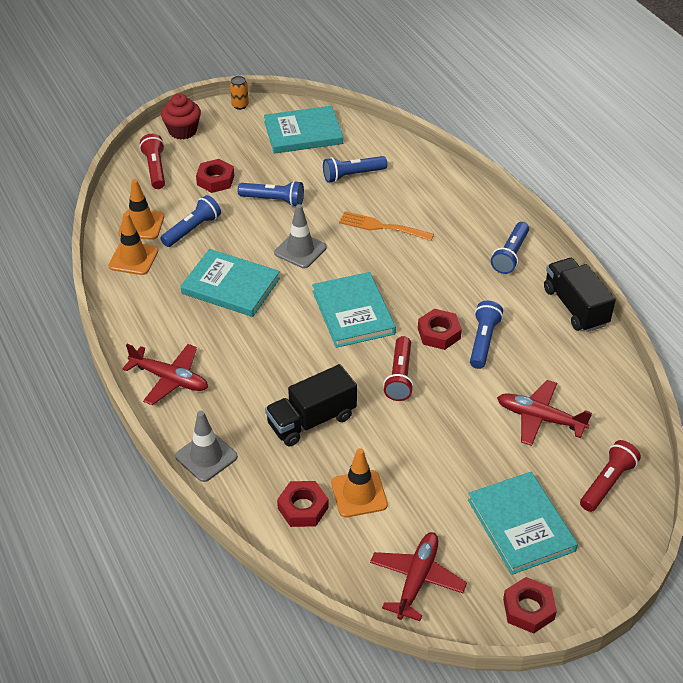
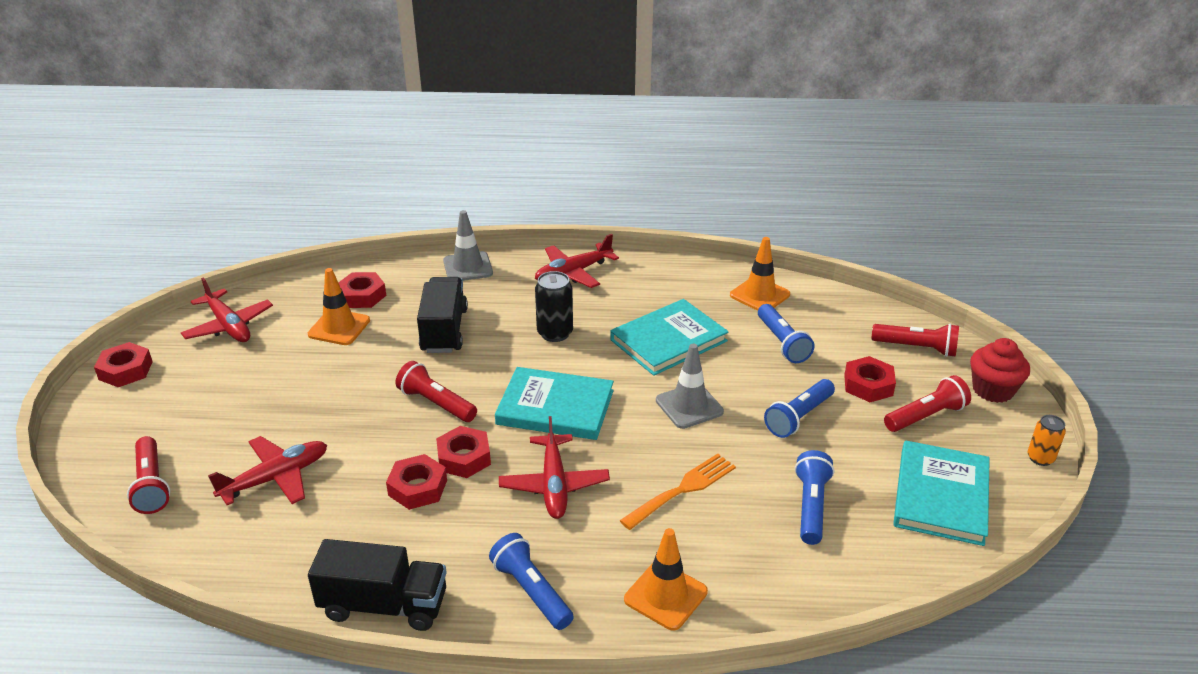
camera: 120 degrees right, 10 degrees down
(141, 225) = (813, 313): orange traffic cone -> orange traffic cone (665, 595)
(232, 151) = (926, 416): none -> red flashlight
(266, 351) = (555, 333): none -> black can
(425, 281) = (554, 485): none -> red plane
(483, 341) = (417, 488): blue flashlight -> red nut
(521, 525) = (193, 403): turquoise book -> none

